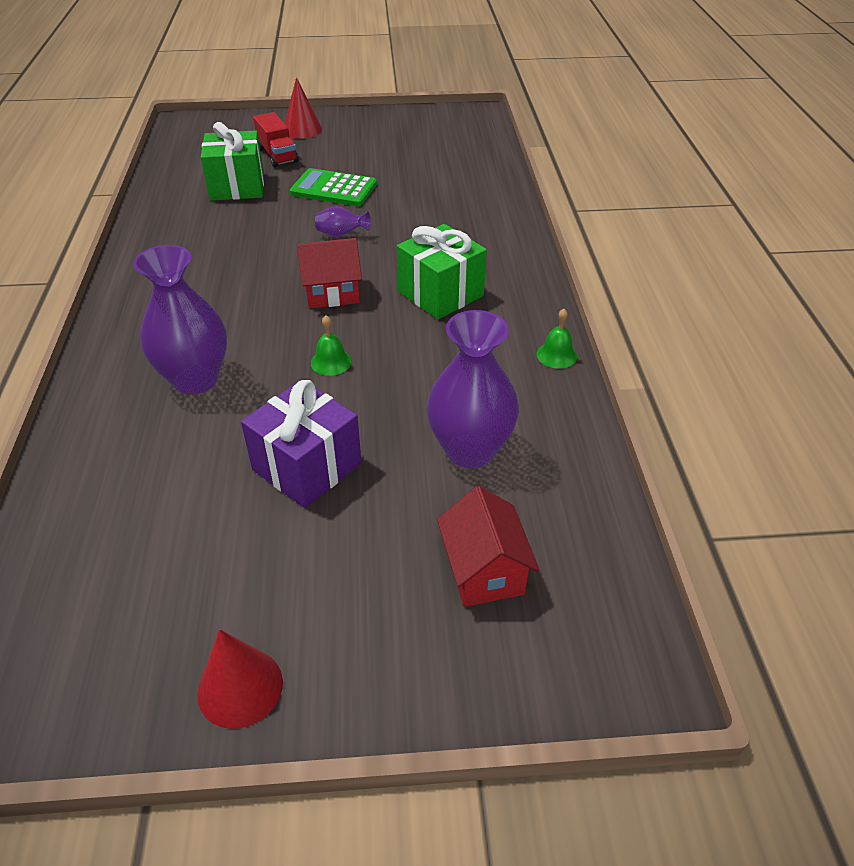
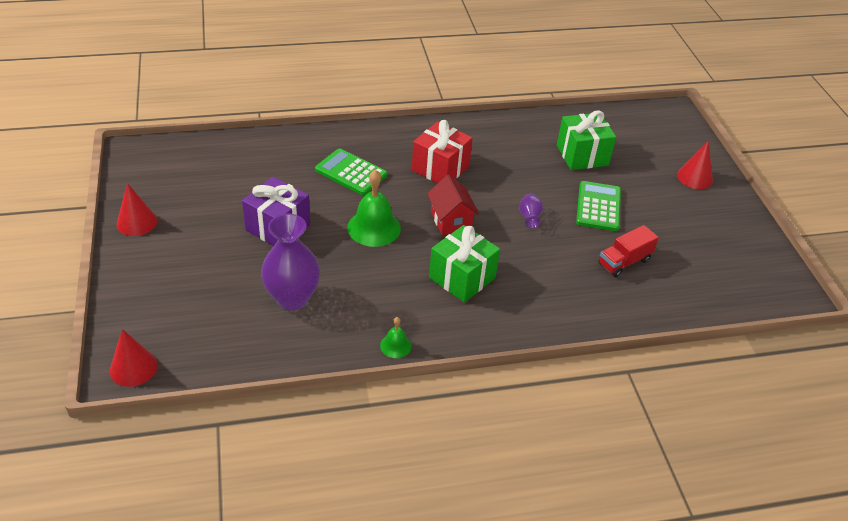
camera: 80 degrees right, 0 degrees up
(195, 379) = (351, 172): purple vase -> green calculator
(220, 293) = (440, 168): none -> red gift
(277, 155) = (641, 169): red truck -> red truck (624, 262)
(331, 362) = (374, 228): green bell -> green bell, size x1.94
(484, 571) = (196, 306): red house -> none
(627, 654) = (133, 368): none -> red cone

